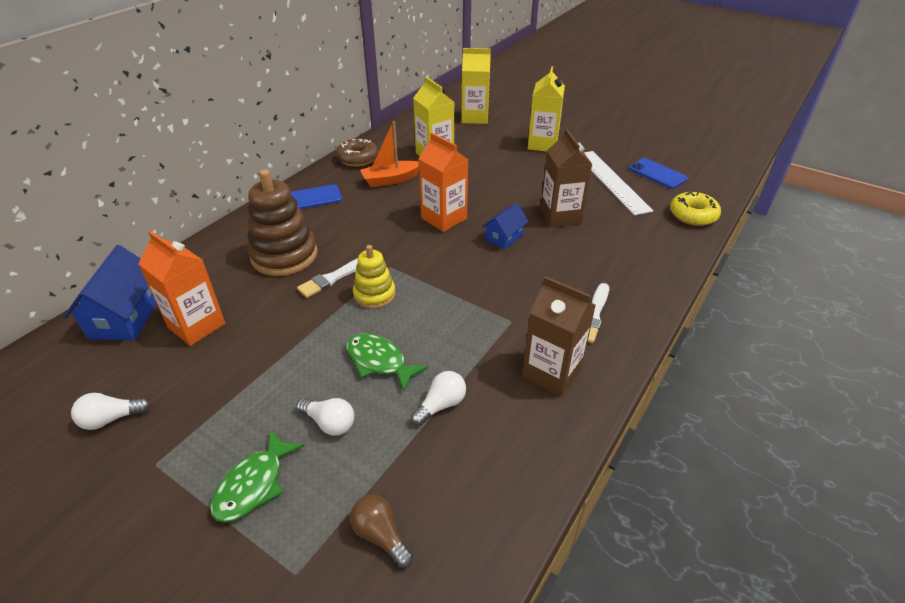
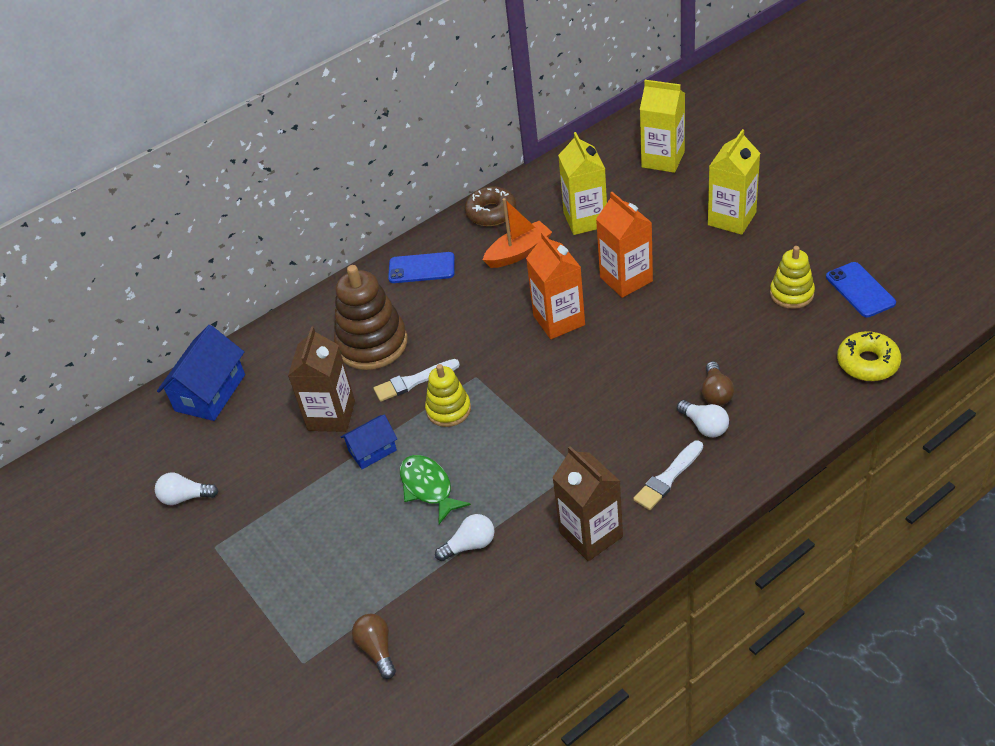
camera: 25 degrees right, 5 degrees up
(196, 325) = (271, 415): orange carton -> orange carton (626, 279)
(254, 484) = (288, 582): green fish -> none
(329, 423) = (364, 541): white light bulb -> white light bulb (704, 426)
(391, 180) = (518, 252): orange boat -> orange boat turned 150 degrees clockwise
(504, 237) = (617, 358): blue house -> blue house (372, 450)
(560, 216) = (697, 338): brown carton -> brown carton (331, 415)
(595, 249) = (716, 393): none -> brown light bulb
(612, 181) = (791, 294): white ruler -> yellow stacking toy

